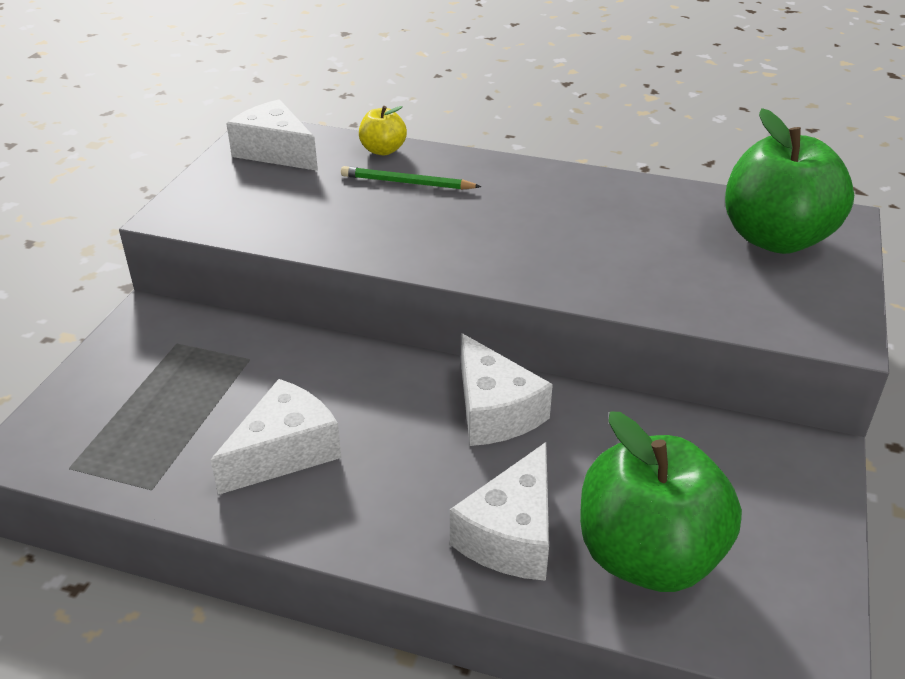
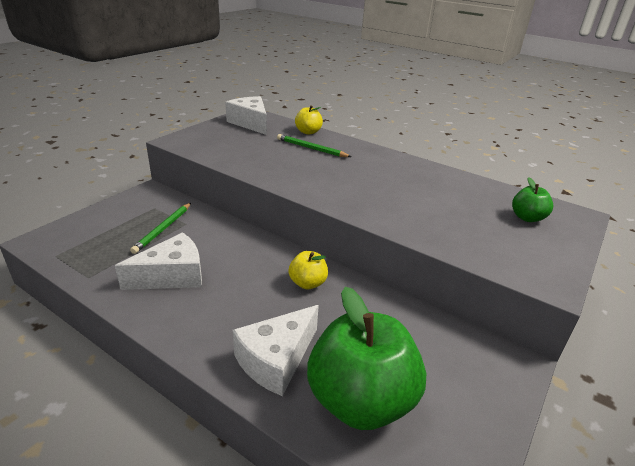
camera: 15 degrees right, 5 degrees down
(218, 377) = (163, 229): none -> green pencil
(494, 411) = (307, 283): white cheese -> yellow apple
(775, 239) = (527, 218): green apple -> green apple, size x0.46

